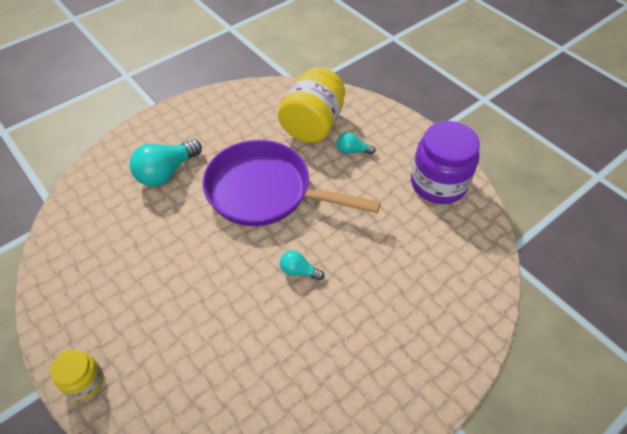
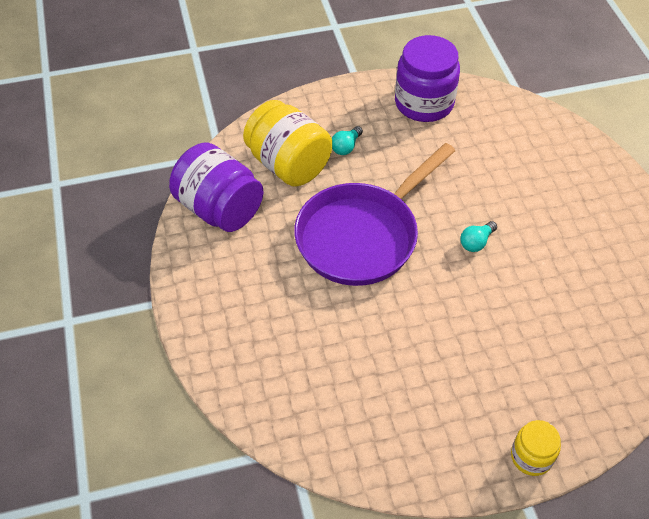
camera: 65 degrees left, 0 degrees up
(166, 172) = (282, 318): turquoise light bulb -> none
(249, 105) = (219, 209): none -> purple jar

